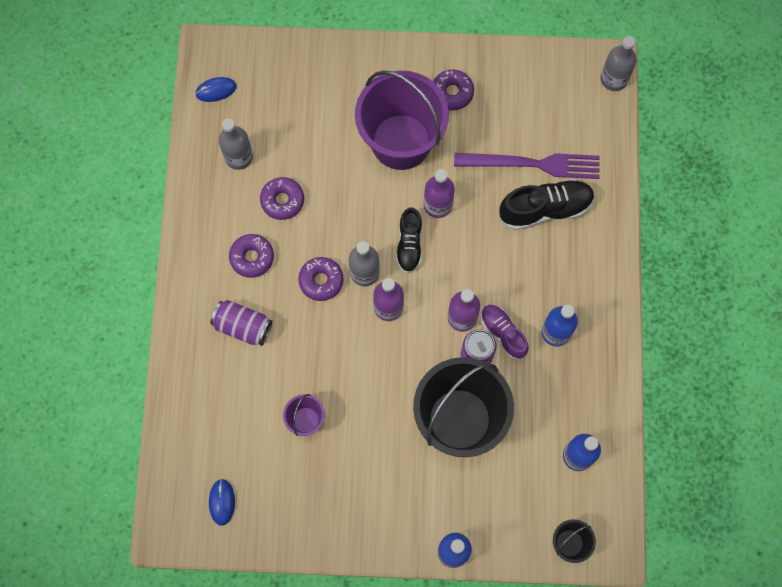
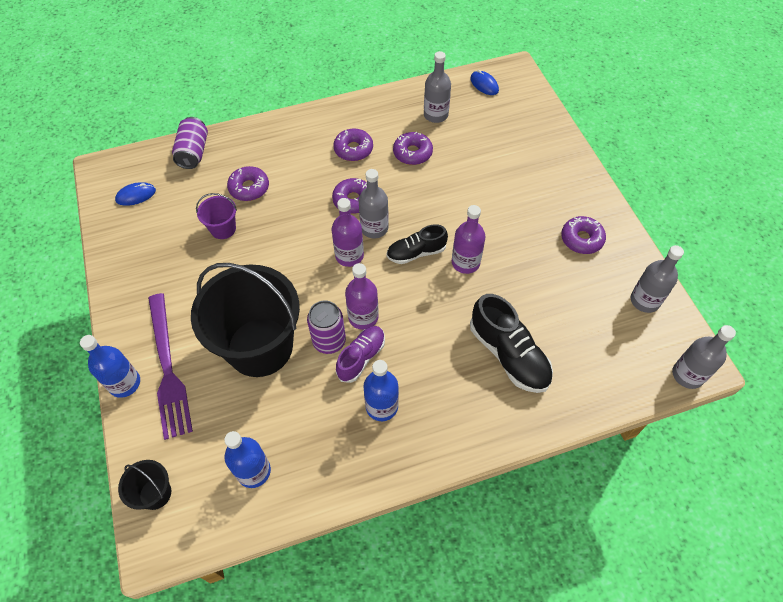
camera: 70 degrees right, 15 degrees down
(243, 326) = (291, 162): purple can -> purple can (193, 152)
(261, 380) = (249, 188): none -> purple donut
(401, 142) = (511, 216): purple bucket -> none
(532, 164) = (550, 328): purple fork -> purple fork (168, 368)
(535, 74) = (644, 300): none -> grey bottle

